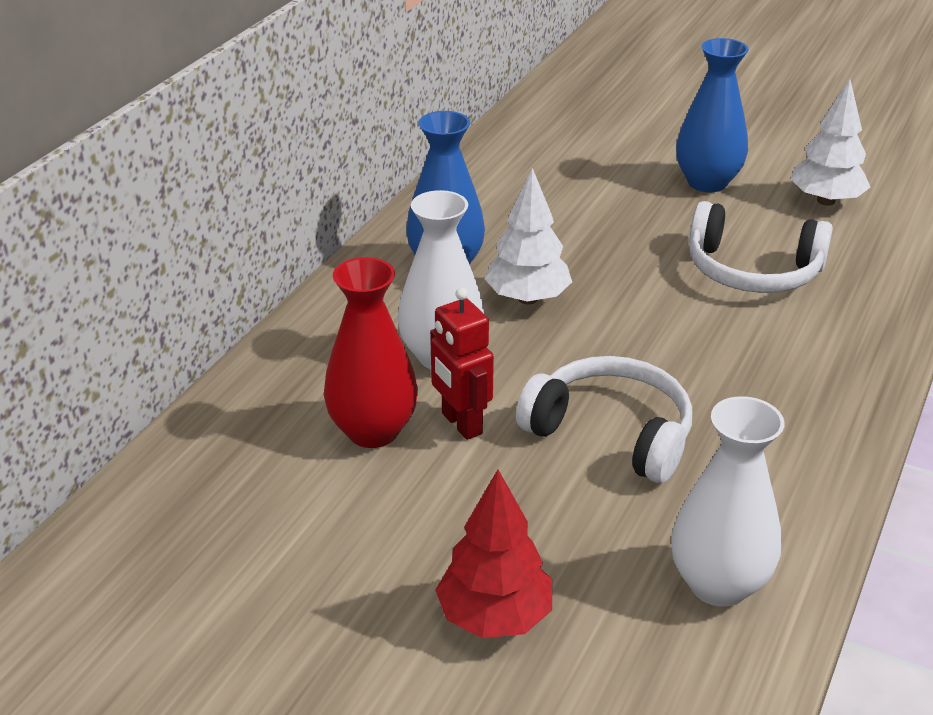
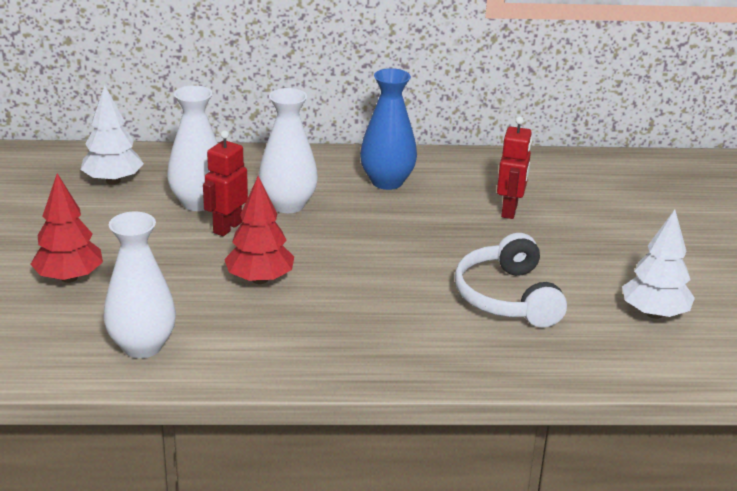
camera: 60 degrees right, 5 degrees down
(373, 431) = (198, 202): red vase -> white vase
(527, 298) = (378, 218): white tree -> white tree (113, 181)
(576, 210) = (510, 211): none -> red robot
(611, 433) = (259, 279): white headphones -> red tree
(707, 182) = (615, 255): blue vase -> none

